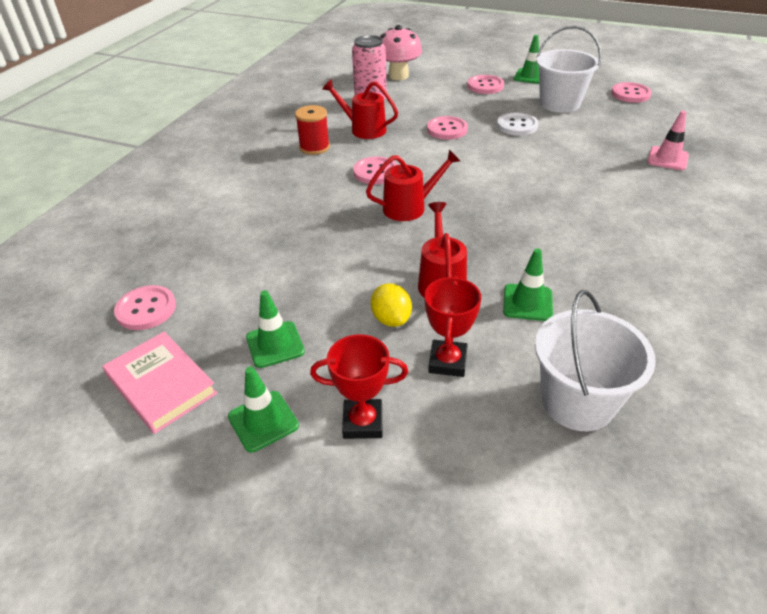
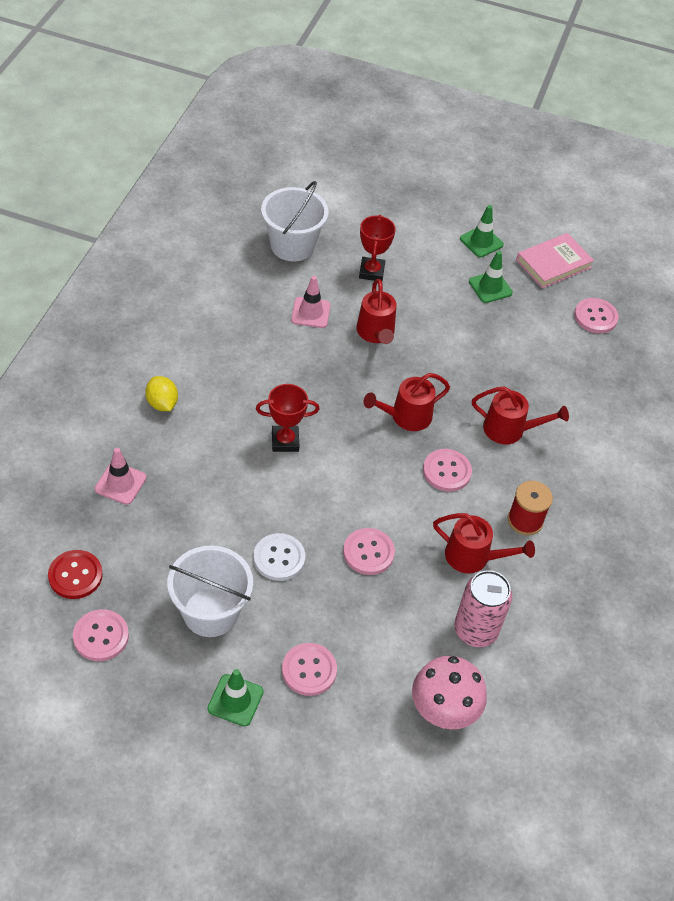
camera: 170 degrees right, 10 degrees up
(161, 385) = (553, 264): pink book -> pink book turned 75 degrees counterclockwise
(305, 200) = (510, 430): none -> red watering can
(363, 422) = (422, 239): red trophy -> red trophy (285, 441)
(391, 319) = (412, 303): yellow lemon -> yellow lemon (162, 403)
(527, 302) = (310, 313): green traffic cone -> pink traffic cone
(668, 115) = (75, 575): none -> red button

